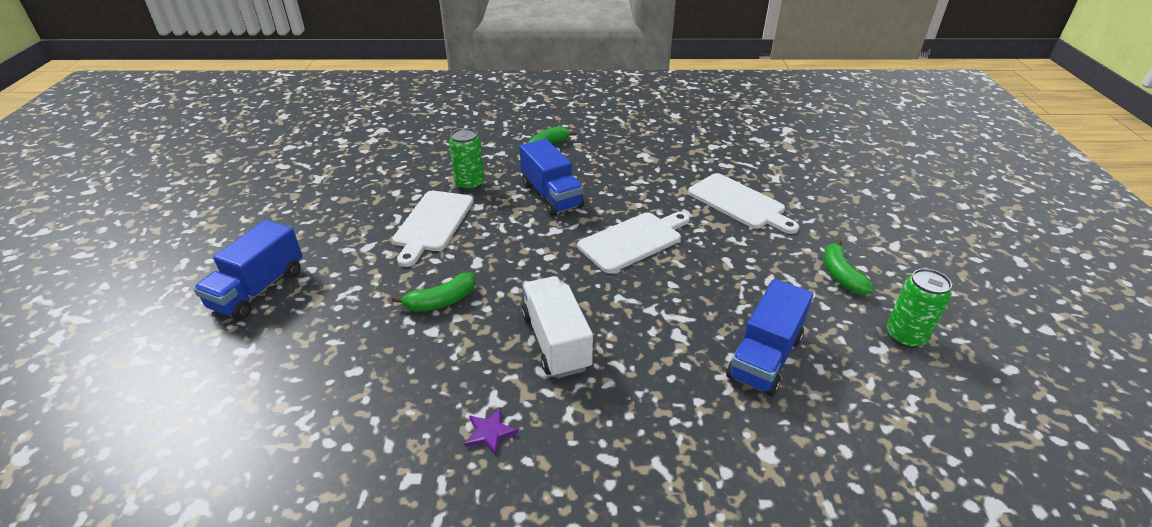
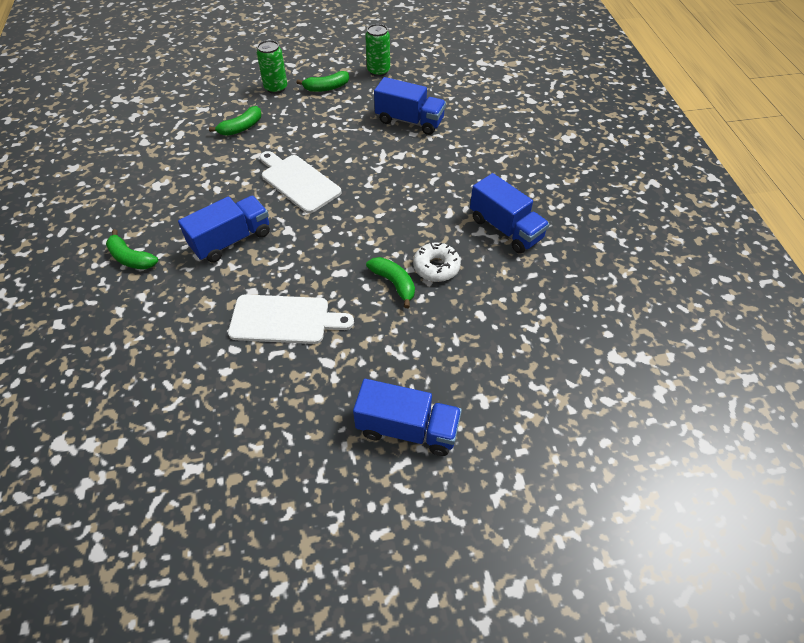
camera: 100 degrees left, 15 degrees up
(449, 341) = (436, 267): none -> white donut
(470, 184) = (209, 307): green can -> green can (276, 88)
(490, 433) = (505, 229): purple star -> blue truck
(556, 341) = (420, 210): white truck -> none
(739, 203) = (241, 128): white cutting board -> green banana

